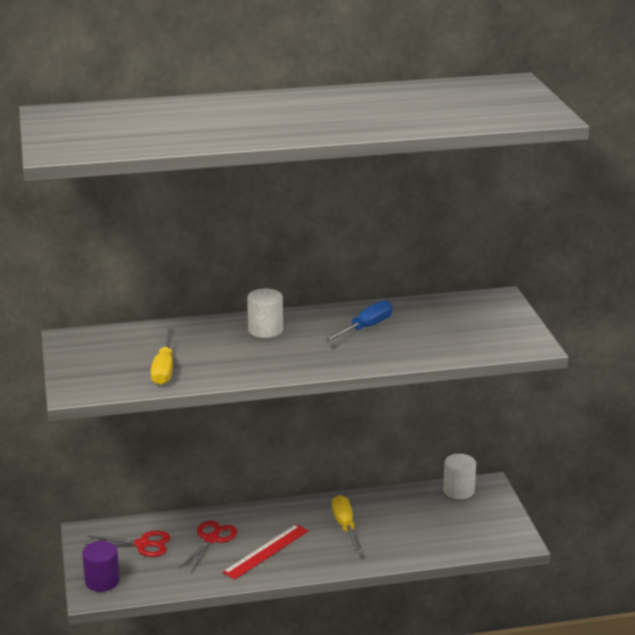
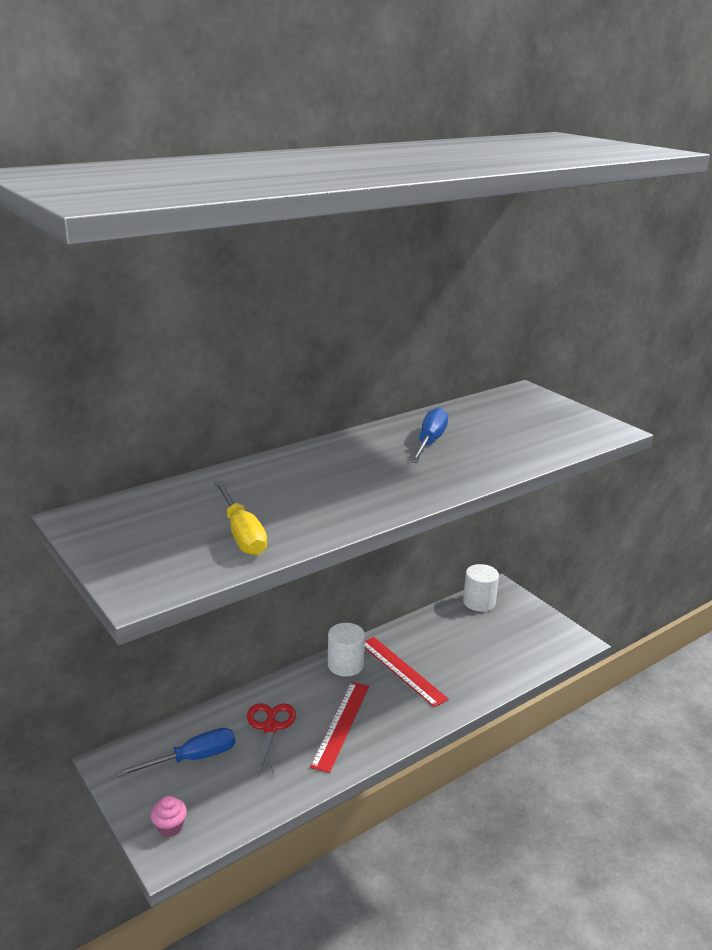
camera: 25 degrees left, 0 degrees up
(102, 581) = (170, 827): purple cylinder -> pink cupcake
(142, 544) = (192, 758): red scissors -> blue screwdriver
(265, 330) = (323, 463): white cylinder -> white cylinder (345, 665)
(345, 526) = (402, 670): yellow screwdriver -> red ruler

